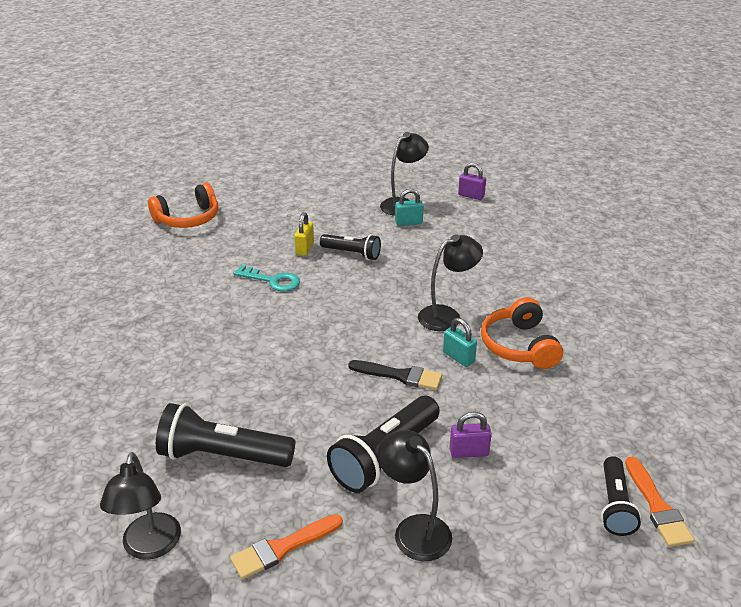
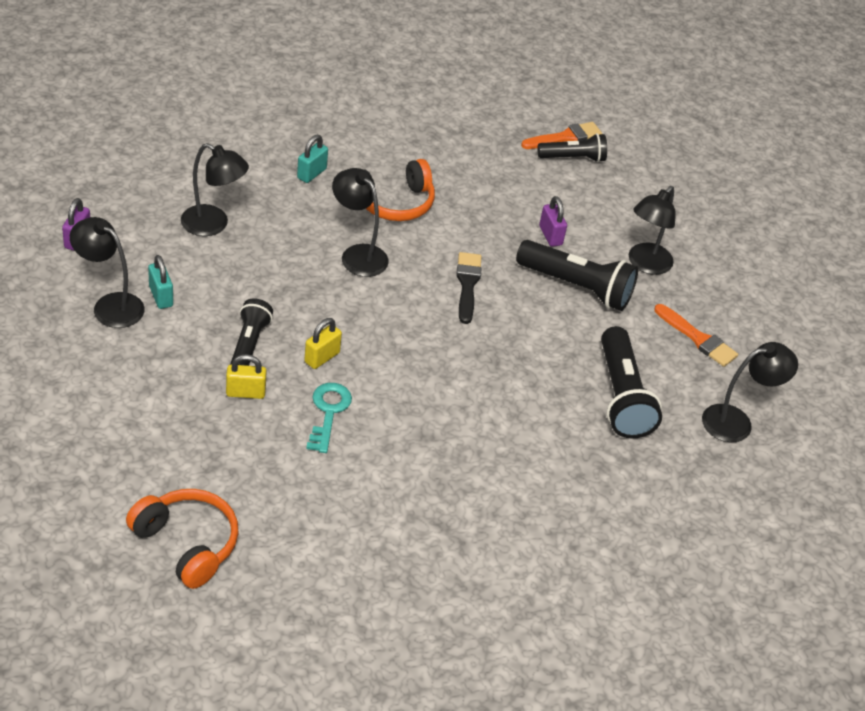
camera: 110 degrees left, 10 degrees up
(329, 284) = (322, 357): none -> yellow padlock
(458, 357) = (425, 244): turquoise padlock -> turquoise padlock (311, 173)
(487, 249) = (213, 225): none -> black lamp

